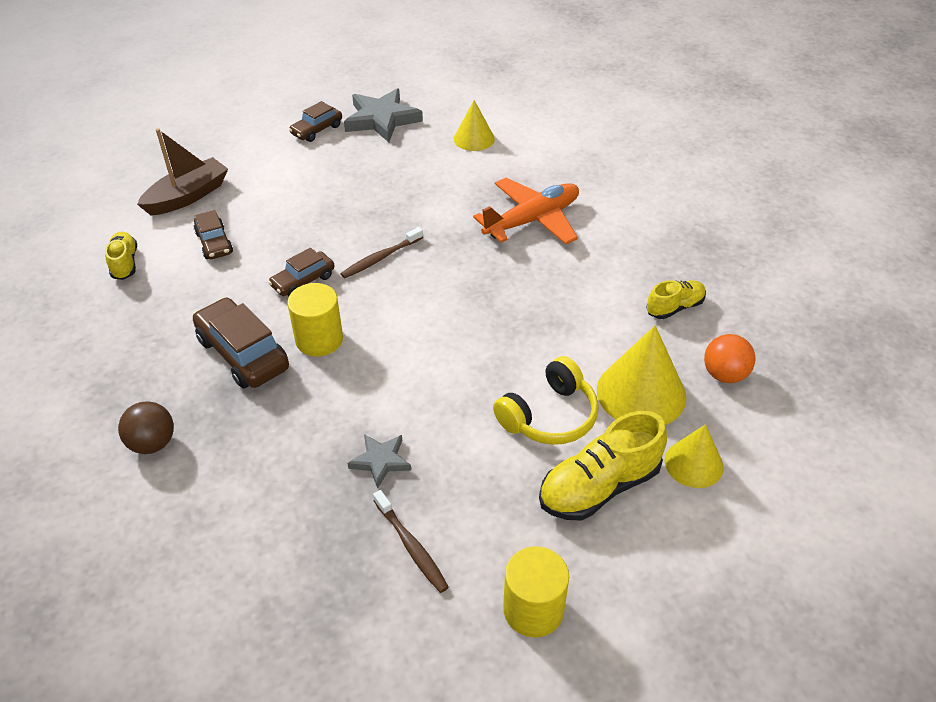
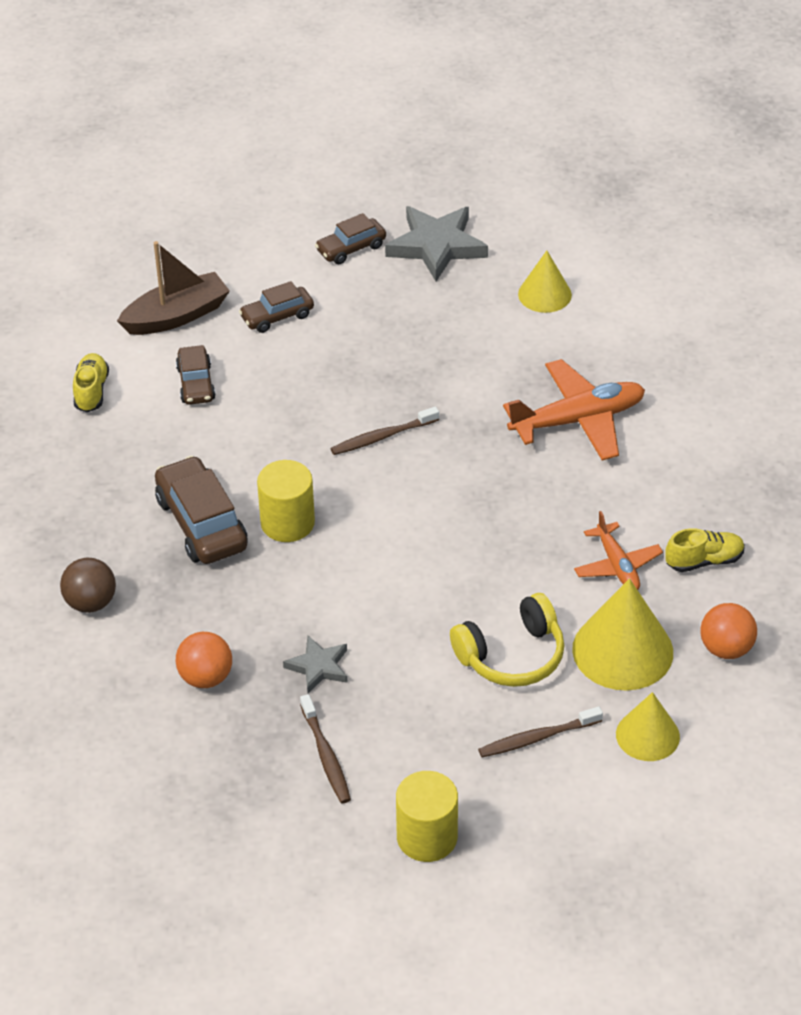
camera: 15 degrees right, 0 degrees up
(277, 493) = (206, 677): none -> orange ball
(303, 281) = (286, 450): brown car -> brown car (277, 316)
(599, 487) = (537, 738): yellow shoe -> brown toothbrush
(607, 324) = (617, 565): none -> orange plane

